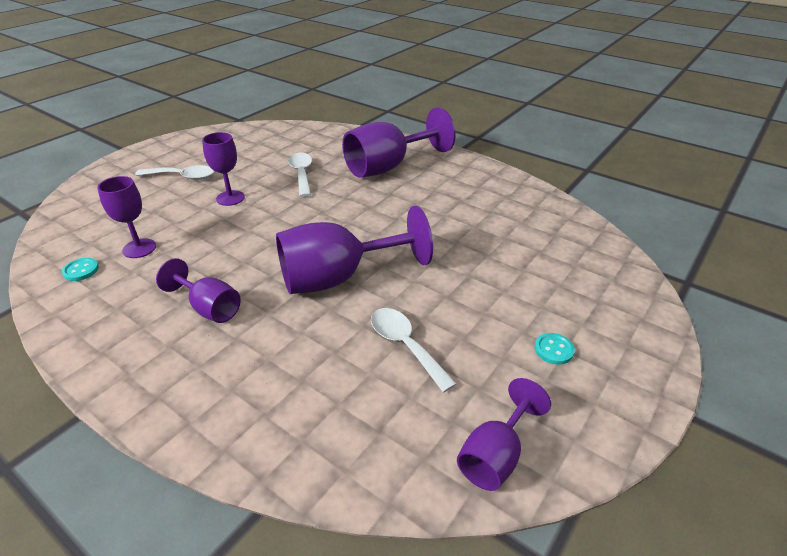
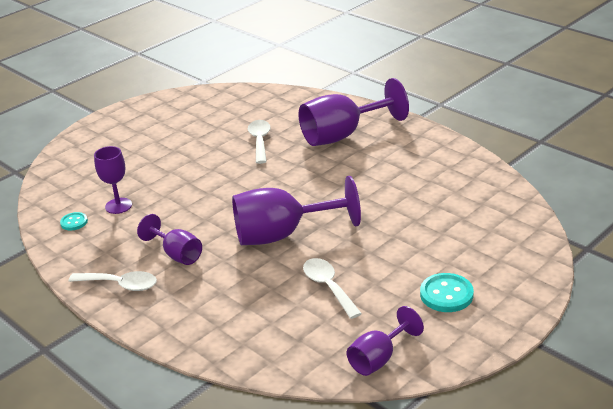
camera: 10 degrees right, 5 degrees down
(182, 177) = (151, 142): white spoon -> white spoon (120, 285)
(230, 198) = (194, 163): purple goblet -> none
(553, 350) = (446, 294): turquoise button -> turquoise button, size x1.72

